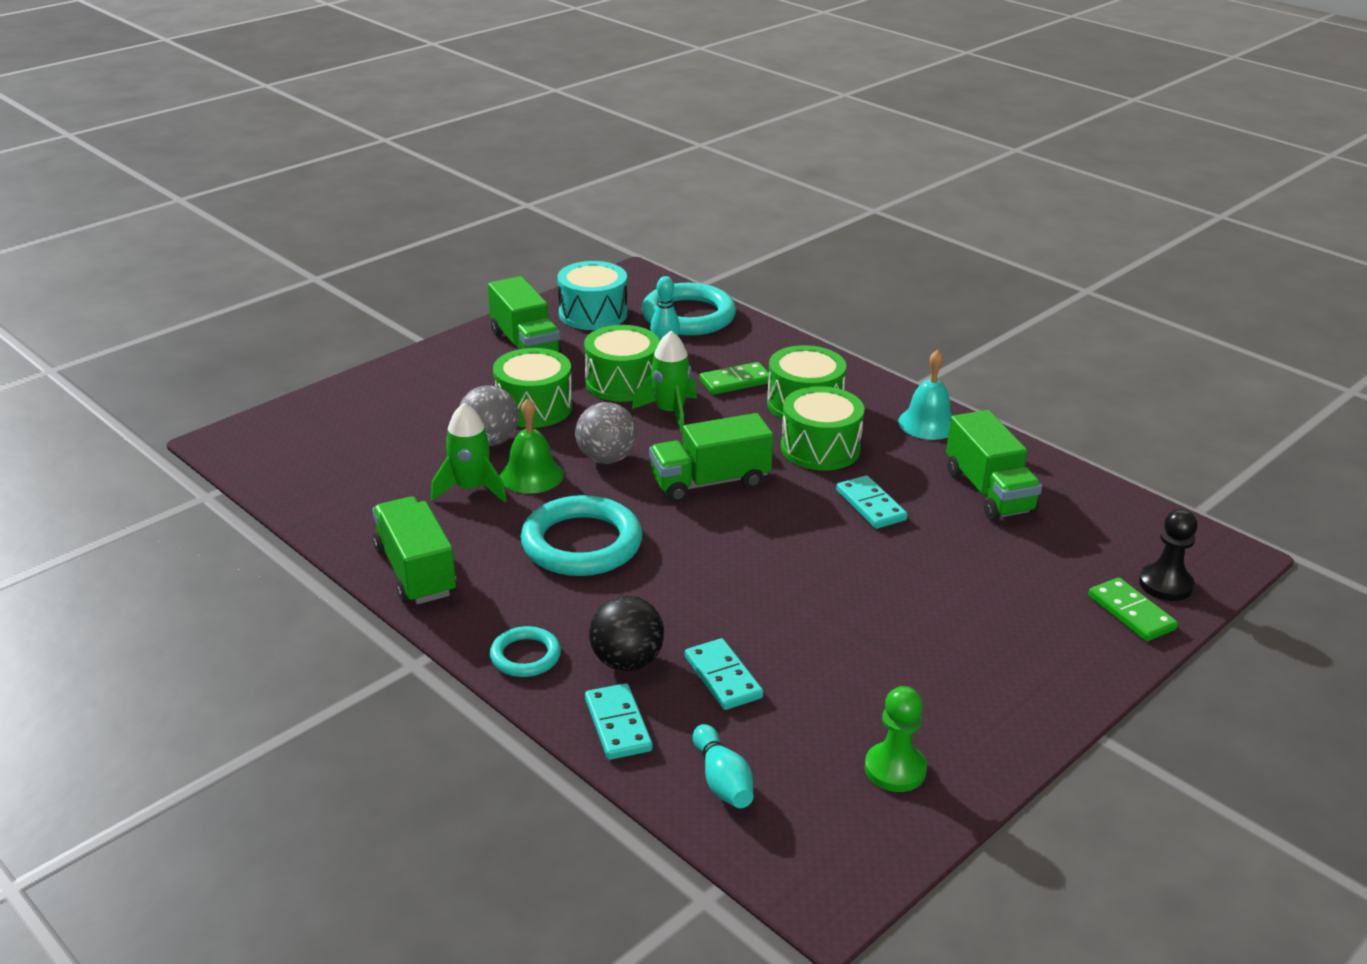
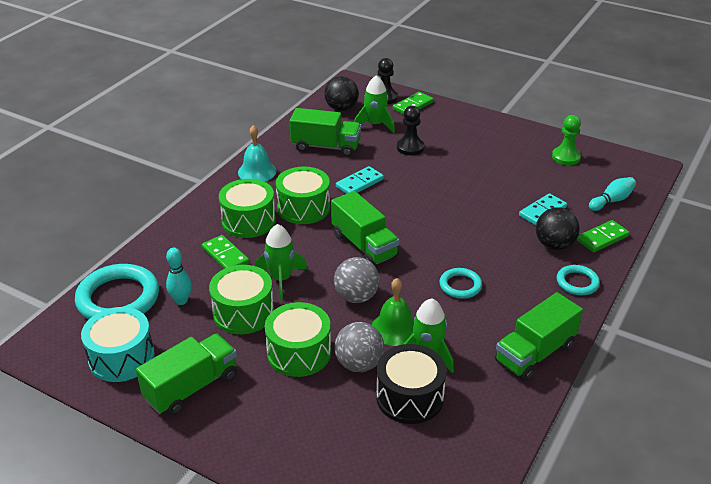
camera: 105 degrees left, 5 degrees up
(416, 464) = (409, 397): none -> black drum
(581, 543) = (460, 285): turquoise ring -> turquoise ring, size x0.53
(617, 725) = (602, 238): turquoise domino -> green domino
(971, 577) = (410, 147): none -> black pawn
(989, 491) = (326, 147): green truck -> green truck turned 45 degrees clockwise
(1058, 554) = (375, 125): none -> green rocket
(1123, 528) = (341, 108): none -> black ball

